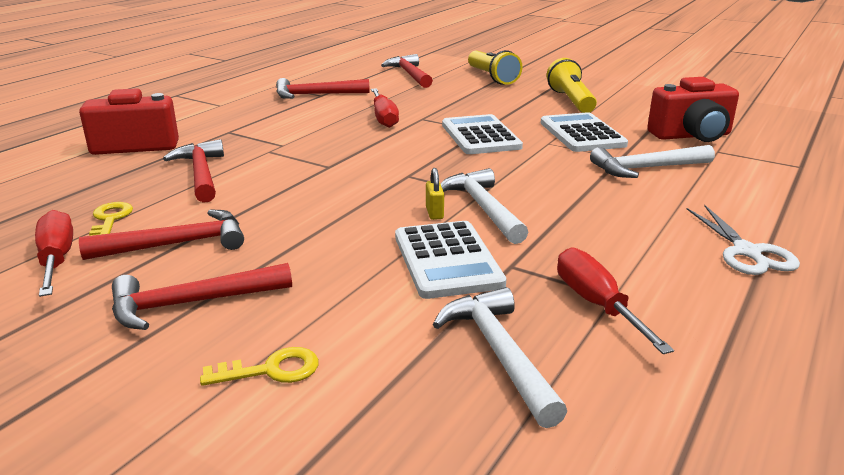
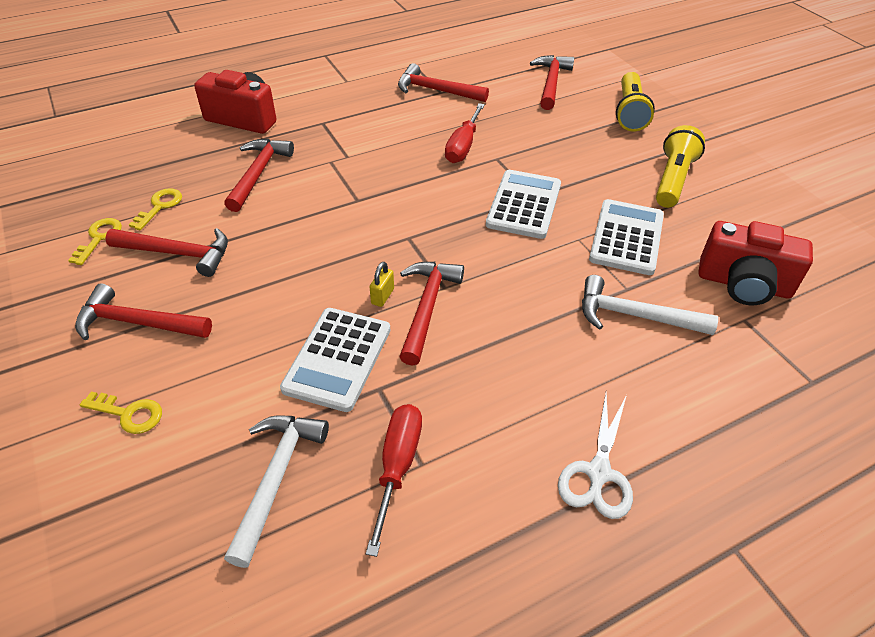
camera: 30 degrees right, 20 degrees up
(57, 259) = (99, 238): red screwdriver -> yellow key
(483, 208) = (427, 308): white hammer -> red hammer

